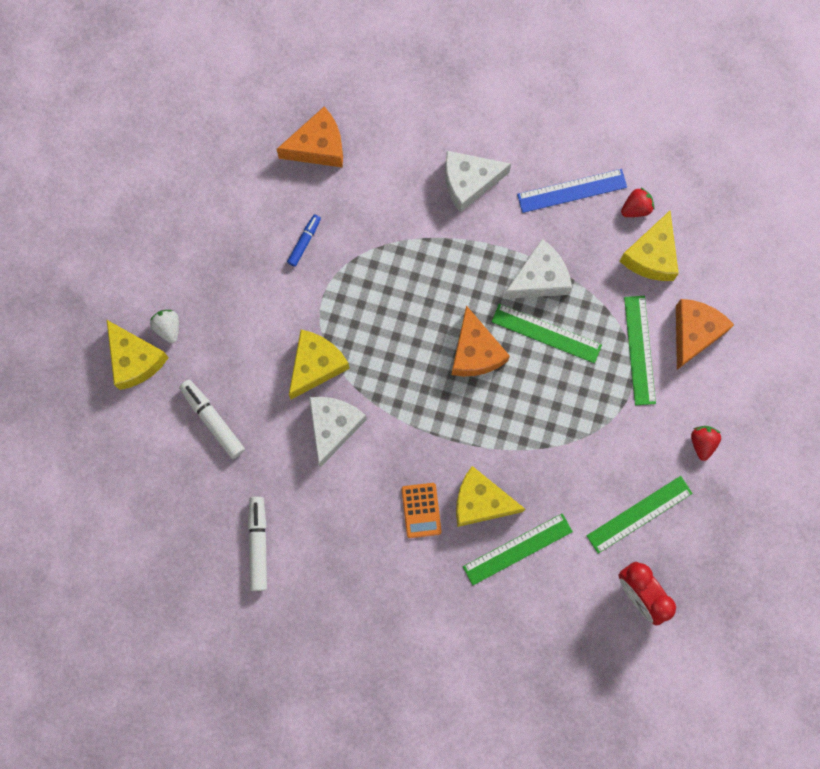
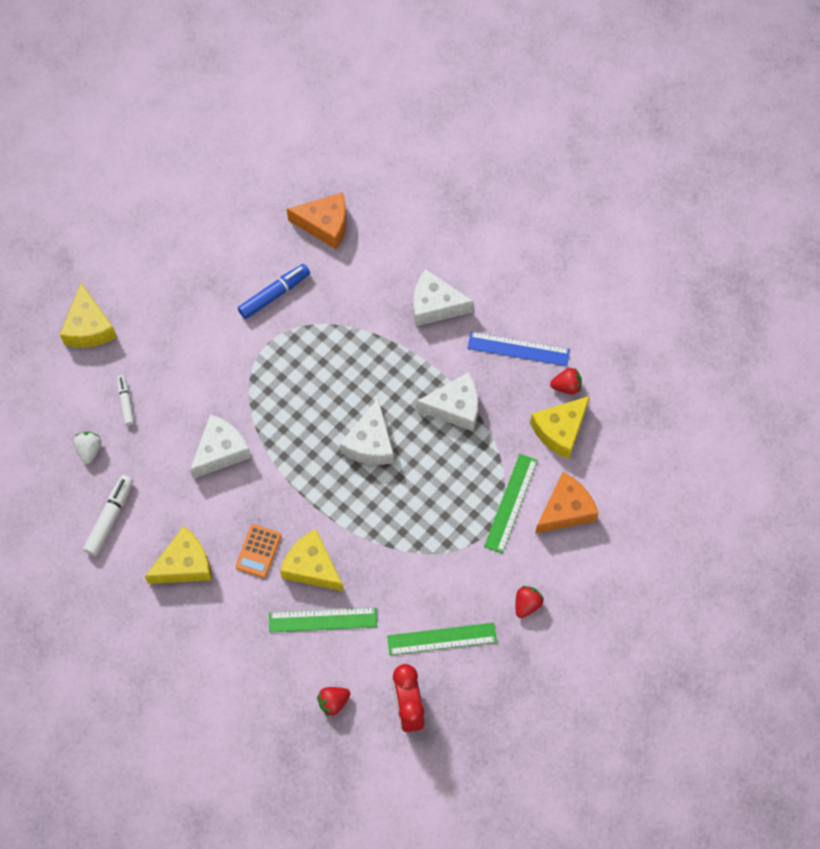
camera: 25 degrees right, 10 degrees down
(168, 327) = (129, 314): white strawberry -> white strawberry (89, 450)
(213, 420) = (126, 402): white marker -> white marker, size x0.63
(304, 242) = (274, 294): blue marker -> blue marker, size x1.59
(316, 365) = (232, 395): yellow cheese -> yellow cheese (185, 564)
(475, 352) = (370, 443): orange cheese -> white cheese
(546, 333) = (438, 454): green ruler -> none
(567, 624) = (333, 702): none -> red strawberry

